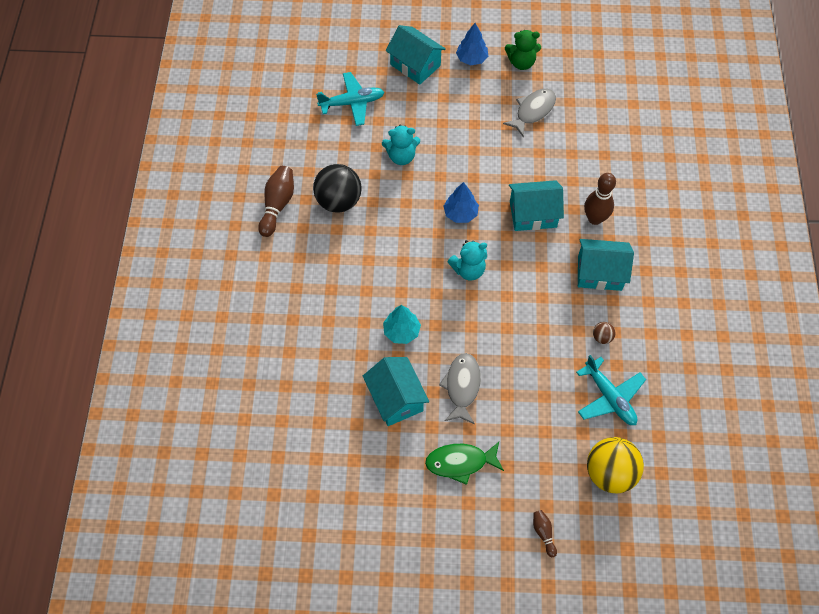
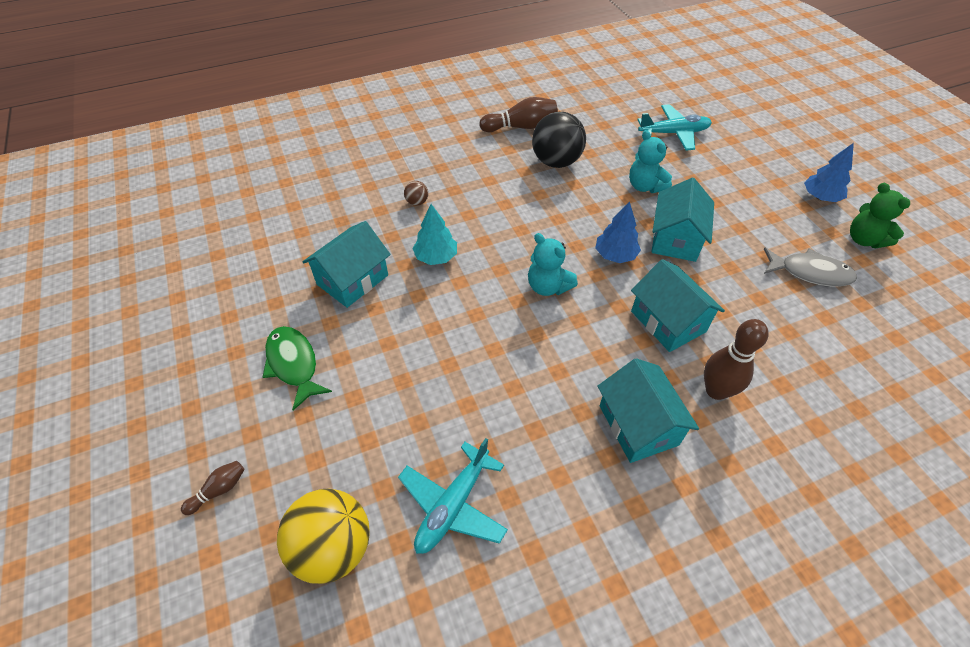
camera: 65 degrees right, 10 degrees down
(352, 103) = (674, 133): turquoise plane -> turquoise plane turned 60 degrees counterclockwise
(415, 65) = (764, 159): turquoise house -> turquoise house (675, 239)
(462, 386) = (393, 332): grey fish -> none
(602, 337) = (541, 462): brown ball -> brown ball (417, 202)

